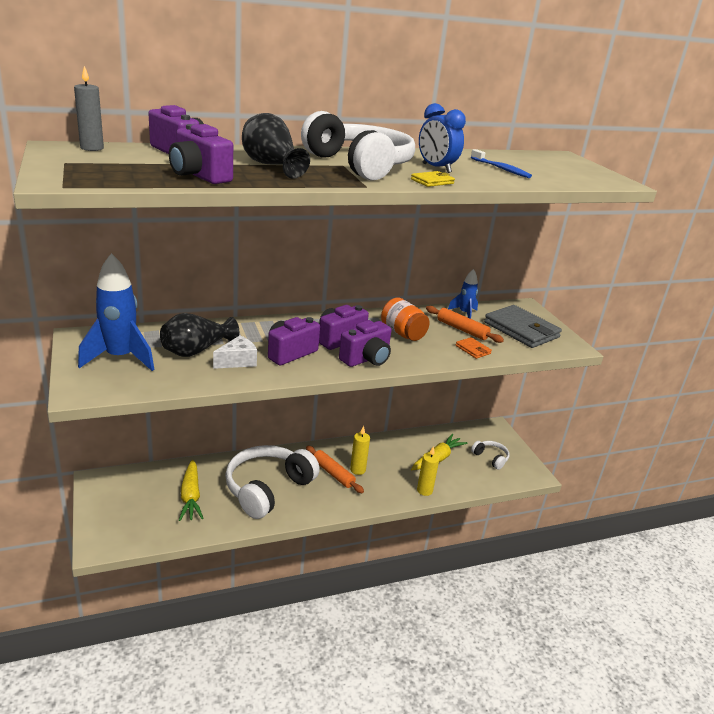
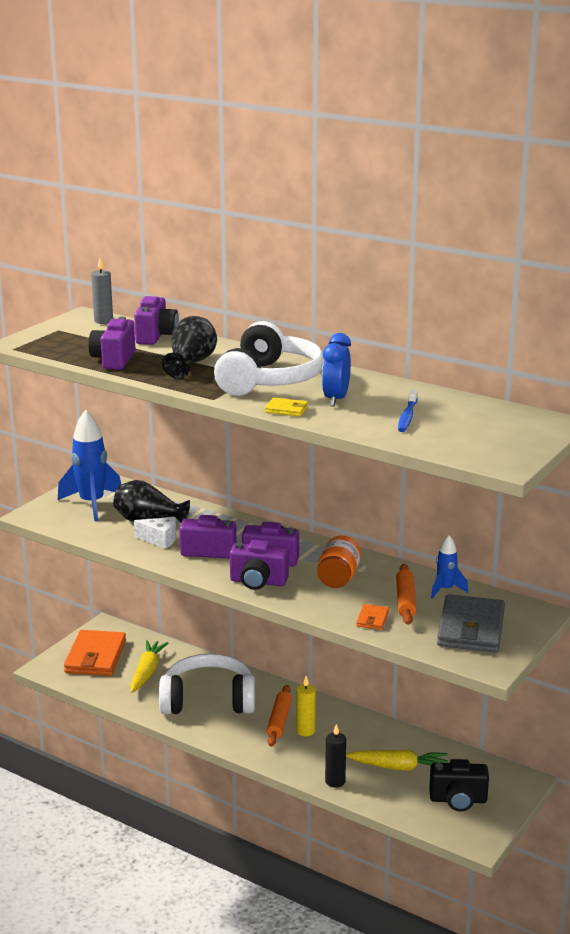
camera: 55 degrees right, 5 degrees down
(129, 509) = (95, 657): none -> orange wallet
(191, 496) = (146, 672): yellow carrot -> yellow carrot turned 150 degrees clockwise
(424, 490) = (335, 781): yellow candle -> black candle
(490, 458) = (458, 800): white headphones -> black camera

